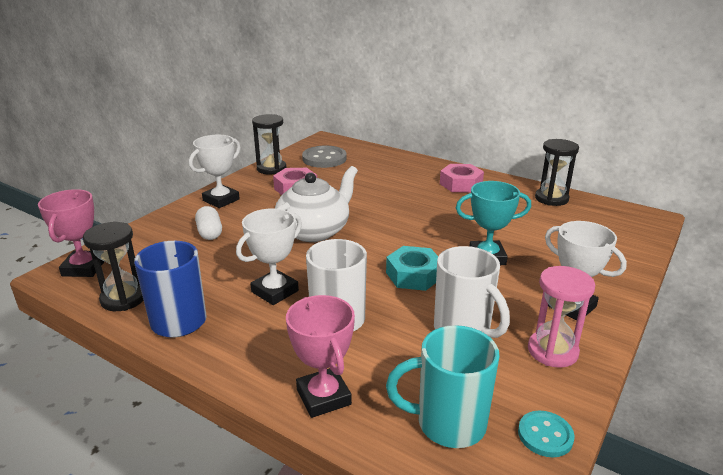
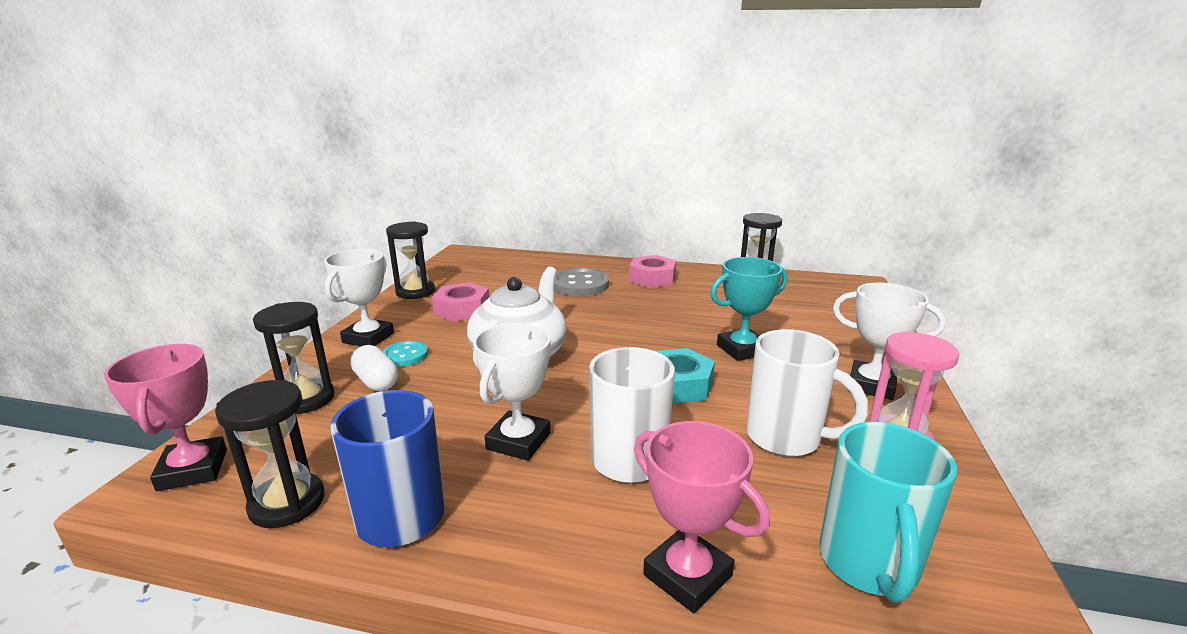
camera: 20 degrees left, 5 degrees down
(162, 236) = (305, 399): none -> black hourglass
(324, 158) = (476, 272): grey button -> grey button (580, 285)
(448, 424) = (868, 565): turquoise mug -> turquoise mug turned 60 degrees counterclockwise
(545, 435) = (983, 546): turquoise button -> turquoise button (405, 355)

